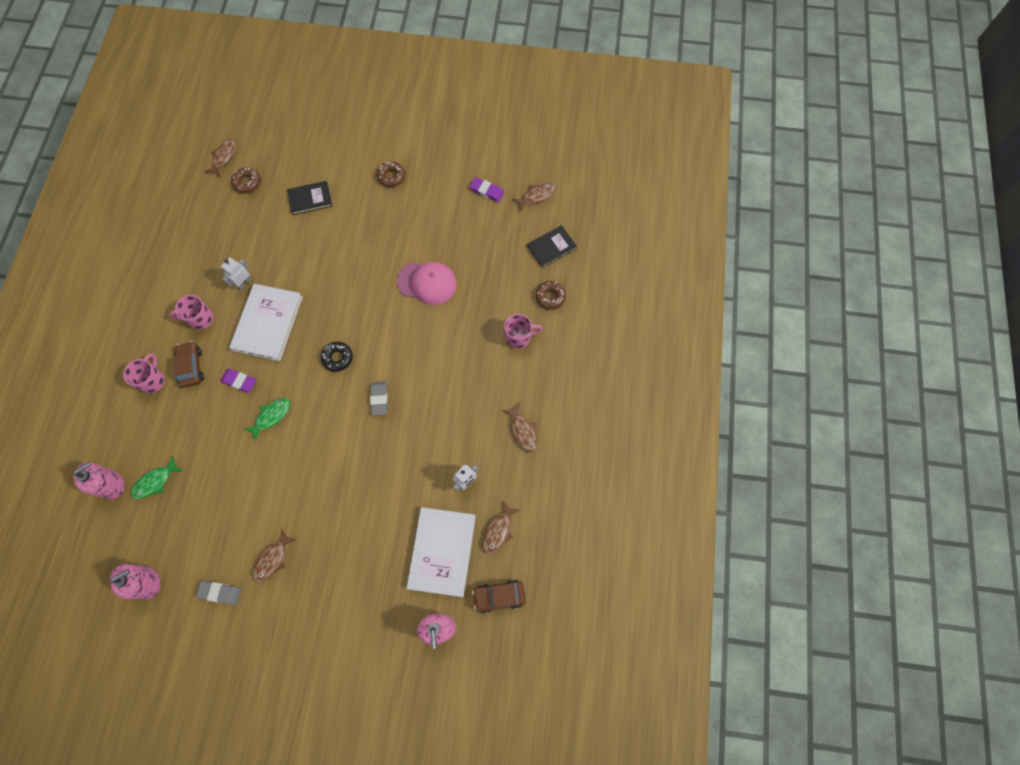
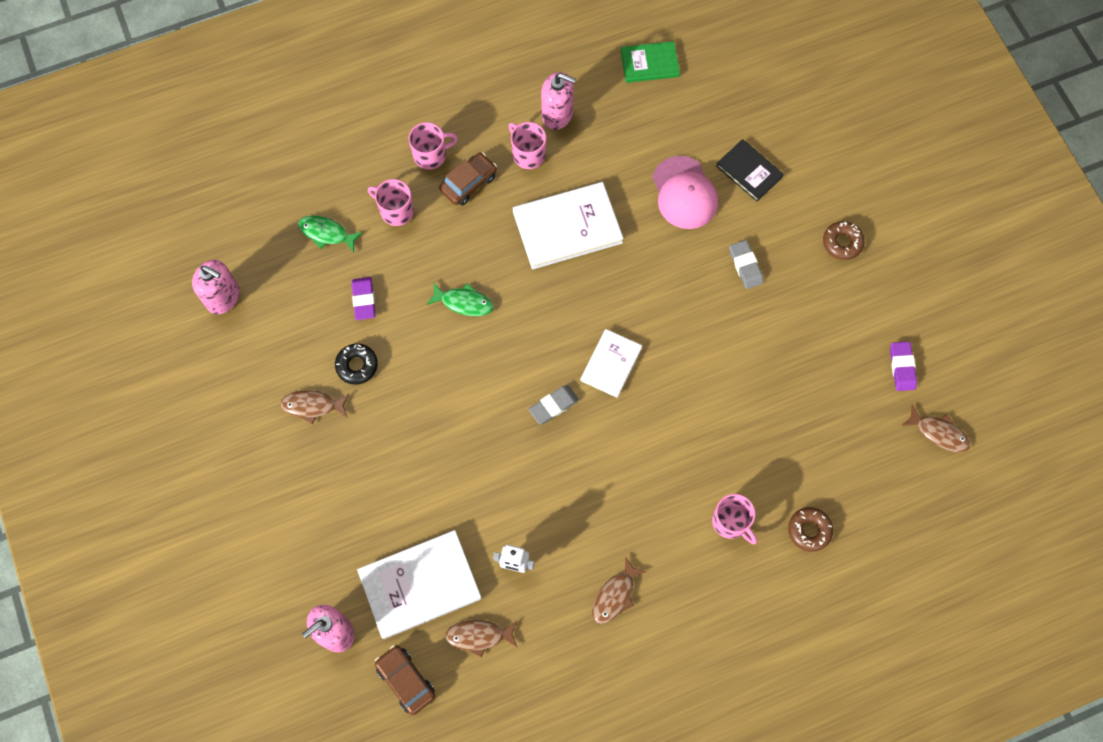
camera: 60 degrees right, 0 degrees up
(112, 485) = (300, 194): pink soap dispenser -> pink soap dispenser (557, 114)
(174, 425) = (396, 211): none -> pink mug
(196, 212) = (649, 63): none -> green book
(220, 592) = (251, 375): grey eraser -> grey eraser (745, 266)
(224, 157) = (737, 45): brown fish -> none
(239, 381) = (483, 243): purple eraser -> purple eraser (364, 300)
(244, 283) = (598, 171): white robot -> none
(247, 183) = (722, 91): brown donut -> none
(337, 358) = (574, 329): black donut -> black donut (357, 365)
(375, 349) = (611, 364): none -> white book
(427, 283) = (730, 371): pink cap -> pink cap (684, 193)
(551, 247) = (878, 493): black book -> none

